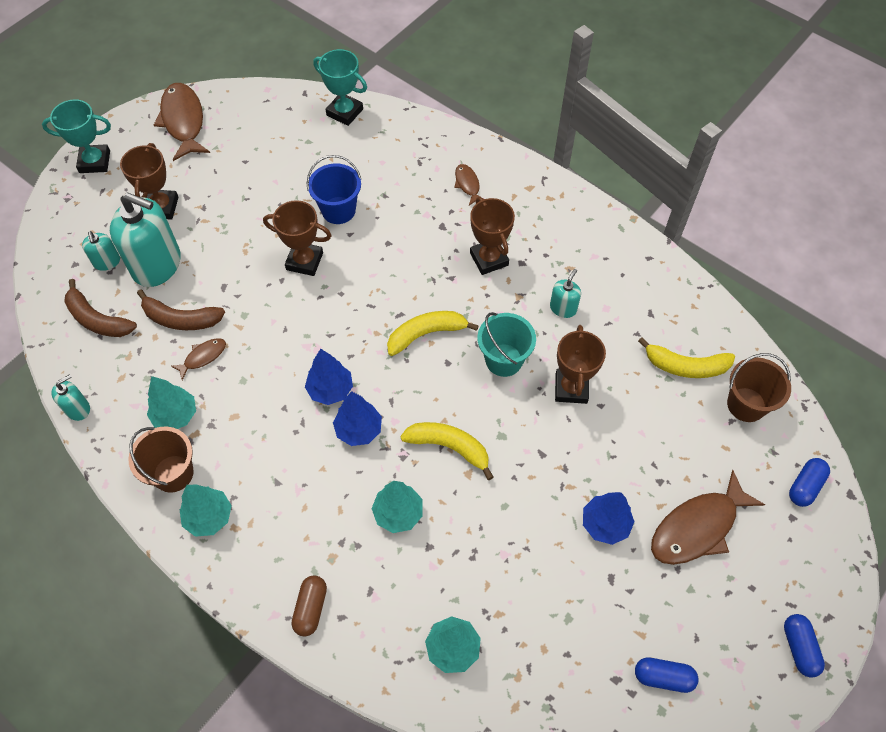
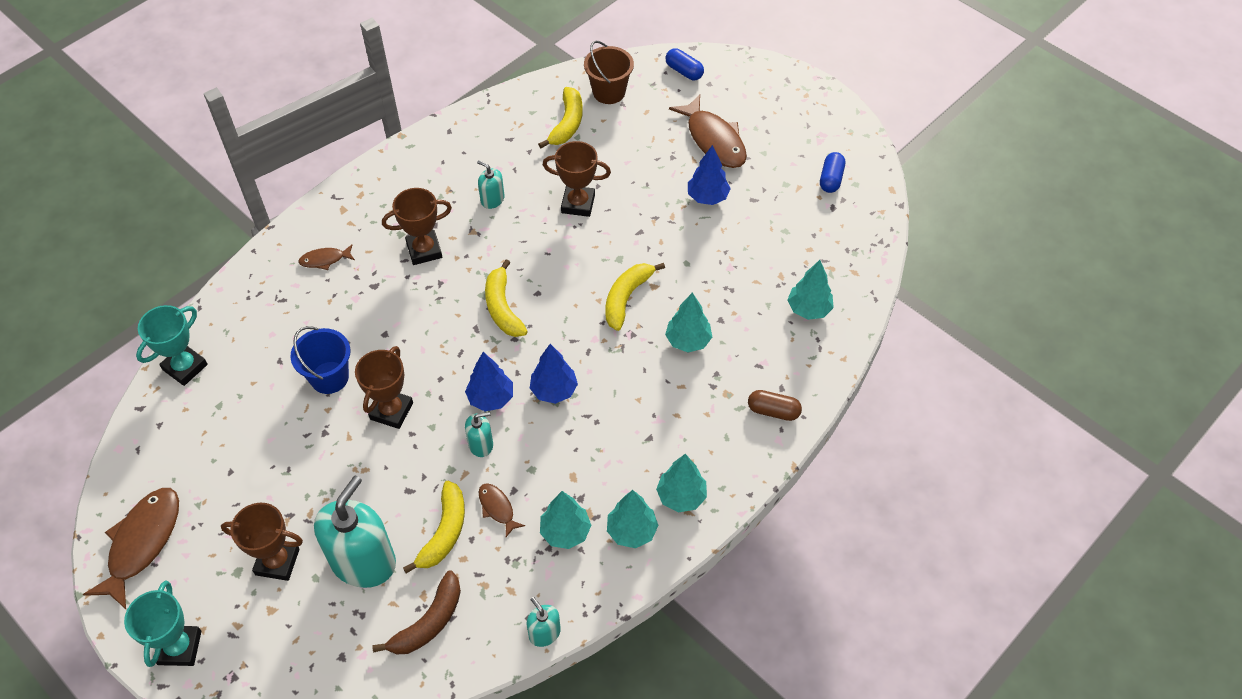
camera: 85 degrees left, 5 degrees down
(107, 262) = (346, 619): turquoise soap dispenser -> turquoise soap dispenser (481, 444)
(173, 473) = (631, 531): brown bucket -> turquoise tree
(181, 319) = (444, 532): brown banana -> yellow banana
(183, 121) = (142, 543): brown fish -> brown fish turned 120 degrees clockwise
(358, 430) = (601, 368): blue tree -> blue tree (491, 398)
(504, 360) = (541, 249): turquoise bucket -> none
(799, 648) = (809, 99): blue capsule -> none

